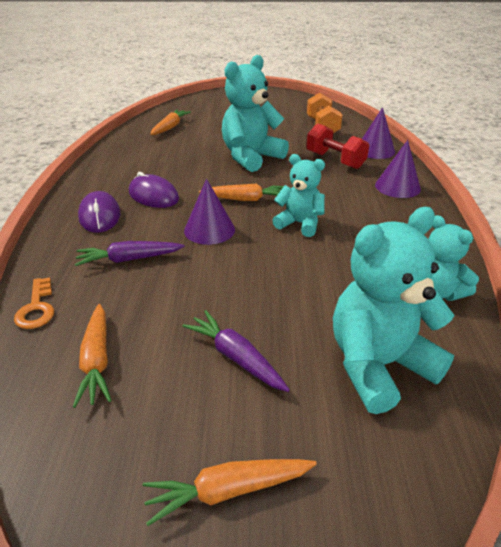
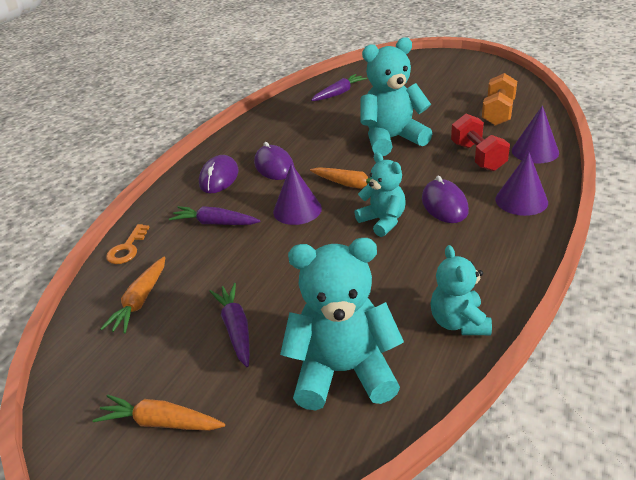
camera: 30 degrees right, 0 degrees up
(170, 127) = (339, 93): orange carrot -> purple carrot
(341, 201) = (444, 205): none -> purple mouse

